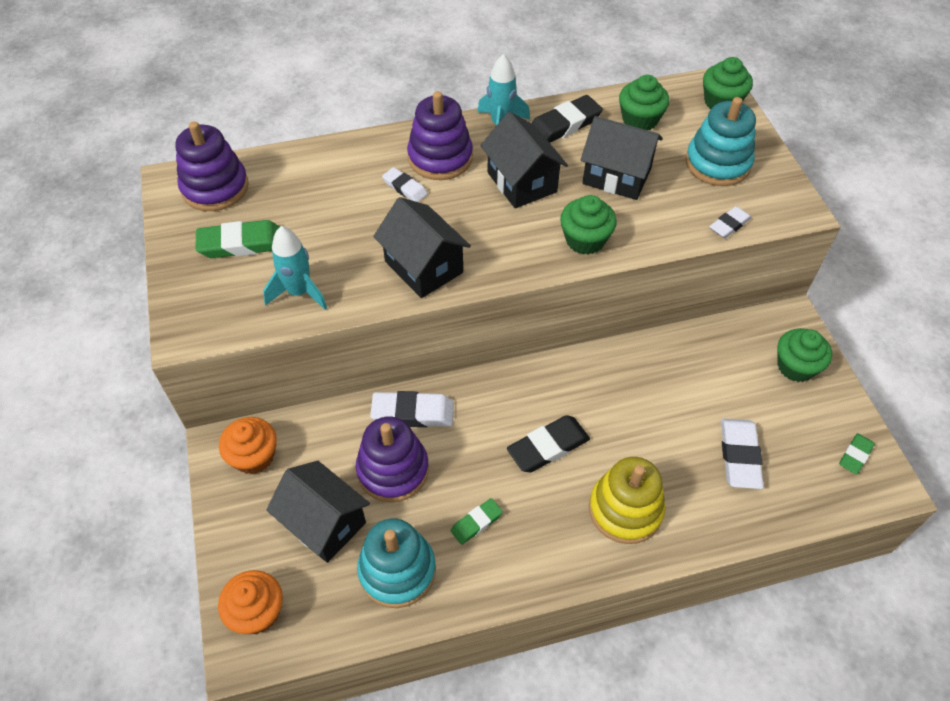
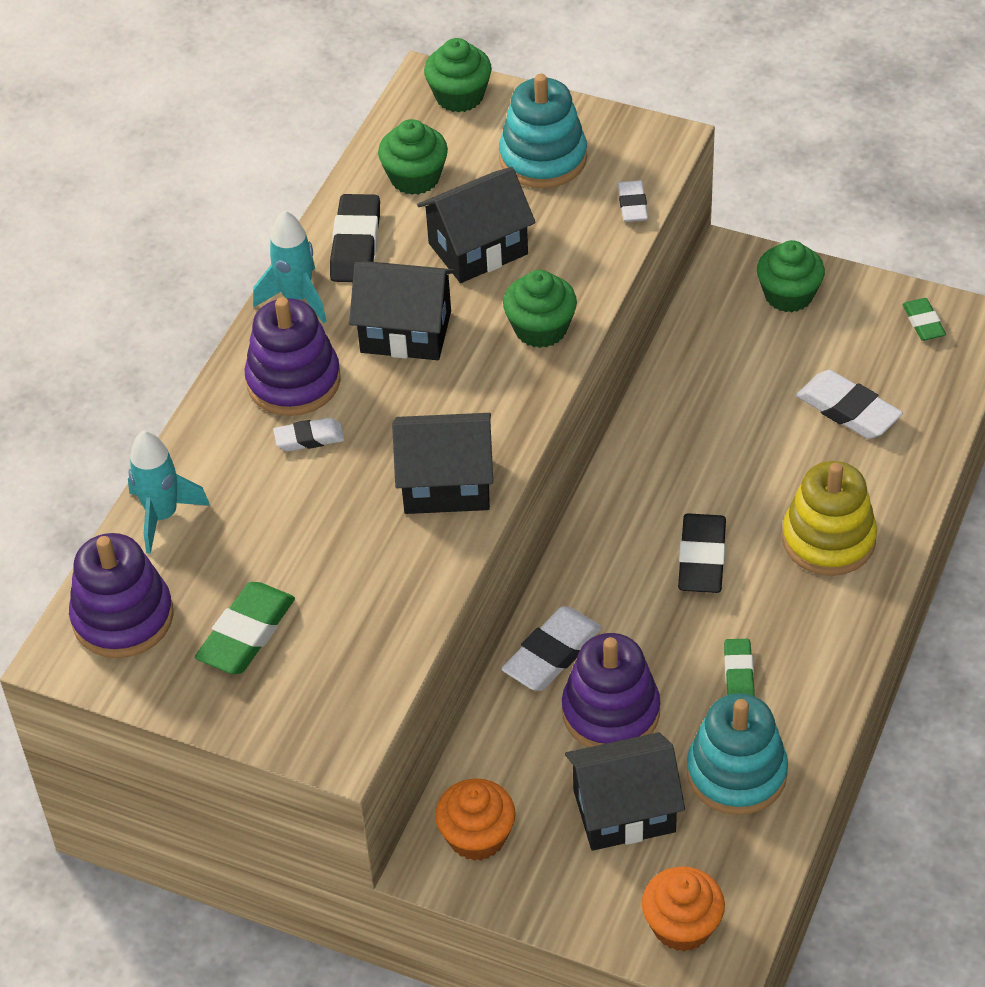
camera: 50 degrees left, 5 degrees down
(299, 292) = (377, 613): turquoise rocket -> turquoise rocket (162, 516)

